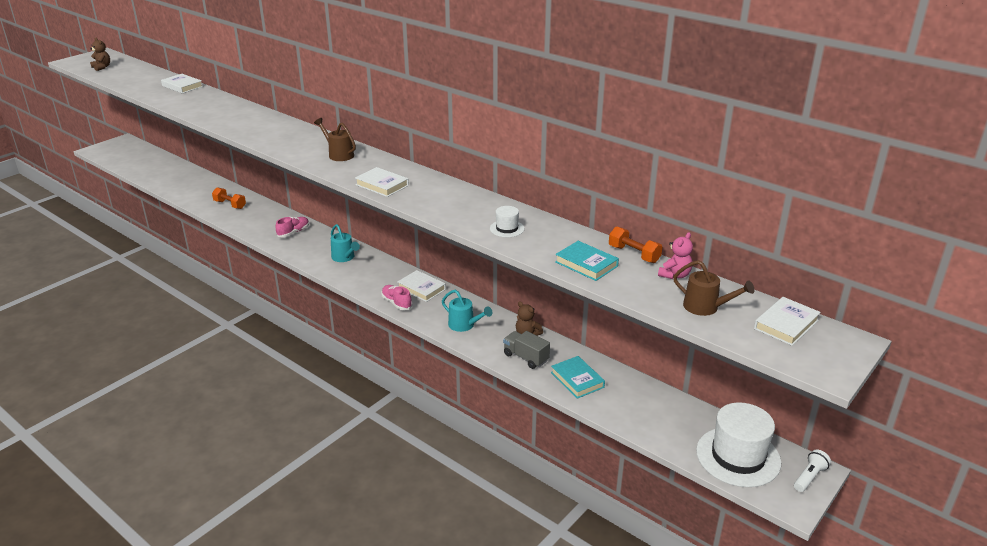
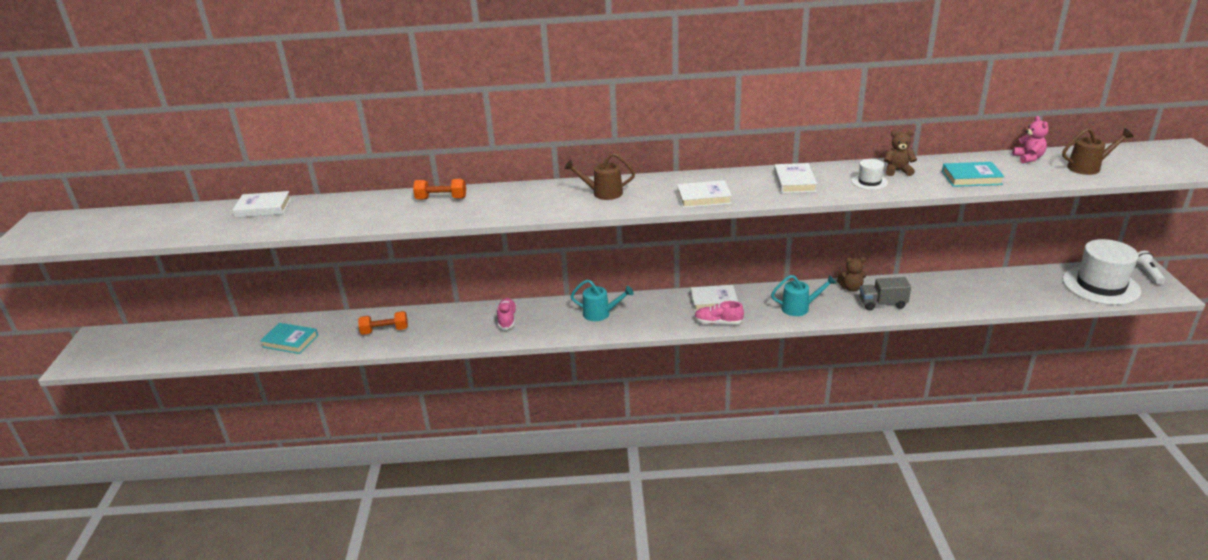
camera: 40 degrees left, 0 degrees up
(102, 67) = (88, 233): brown teddy bear -> brown teddy bear (897, 171)
(577, 380) = (939, 298): turquoise book -> turquoise book (290, 341)
(634, 254) = (978, 158): orange dumbbell -> orange dumbbell (441, 199)
(786, 325) = (1140, 155): white book -> white book (794, 182)

